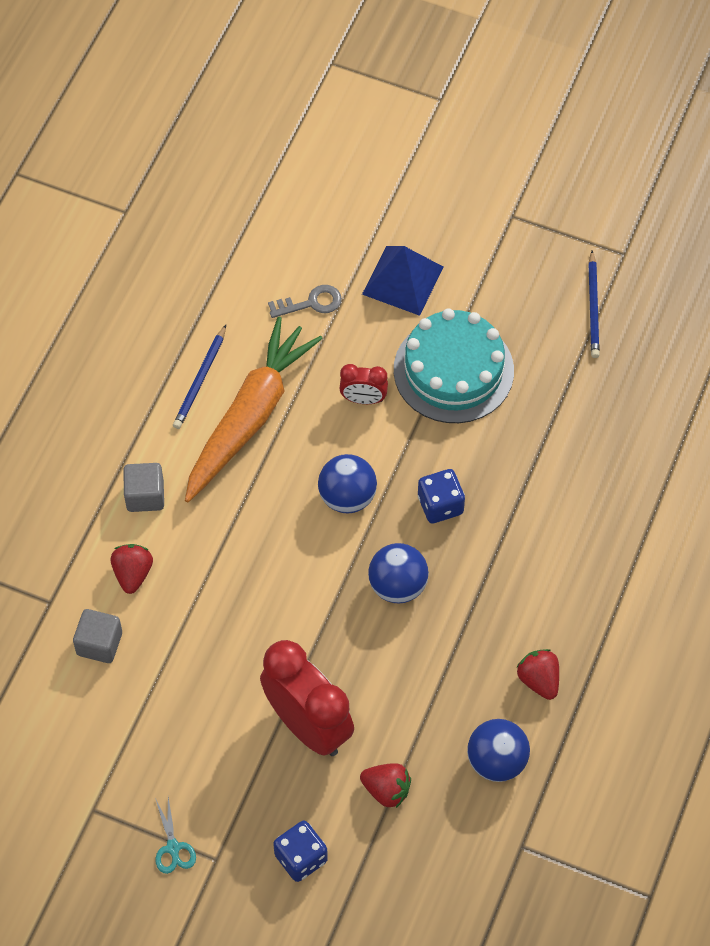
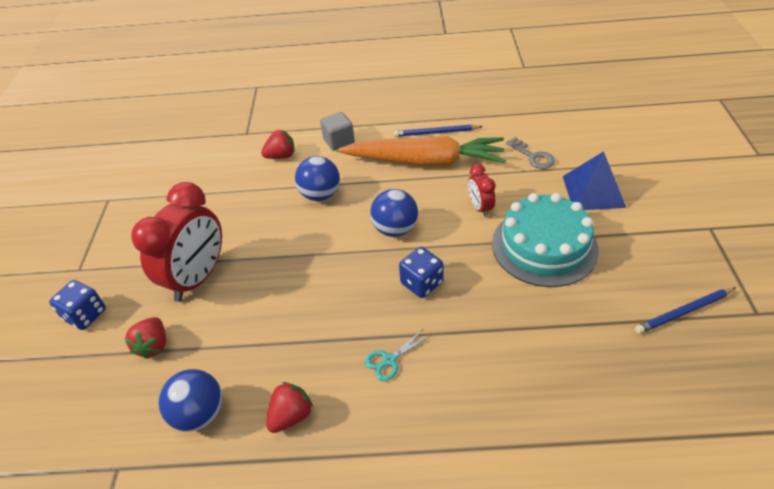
camera: 70 degrees right, 15 degrees down
(99, 644) = (226, 161): grey cube -> none
(173, 848) = (85, 245): turquoise scissors -> turquoise scissors (389, 360)
(397, 586) = (337, 284): blue ball -> blue ball (320, 195)

